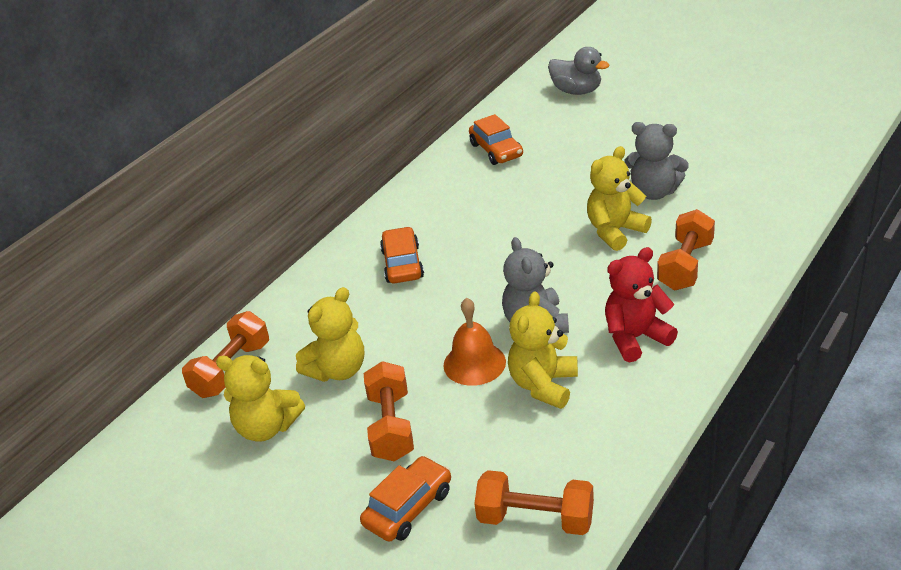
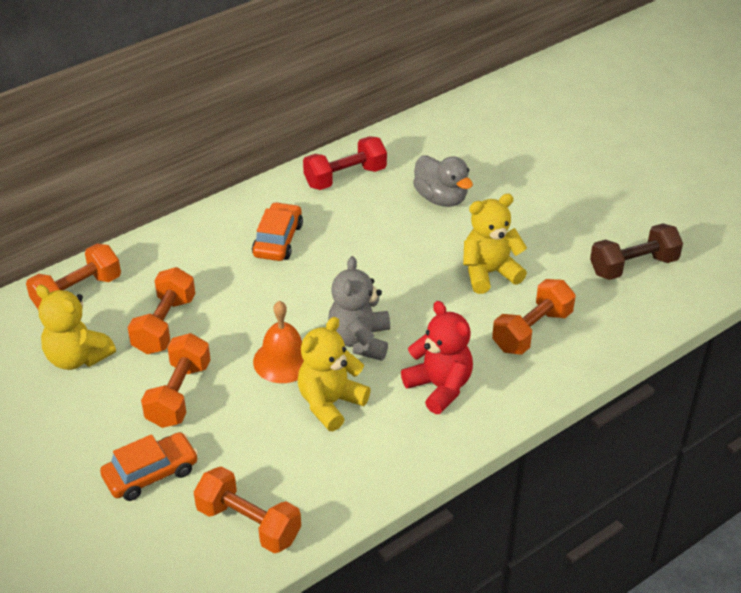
camera: 15 degrees right, 5 degrees up
(338, 370) = (164, 325): yellow teddy bear -> orange dumbbell
(432, 195) = (345, 177): none -> red dumbbell
(496, 150) = (432, 149): orange car -> none
(577, 91) = (548, 109): grey duck -> grey duck (441, 198)
(635, 338) = (439, 387): red teddy bear -> red teddy bear turned 60 degrees clockwise
(654, 192) = (552, 244): grey teddy bear -> none
(735, 188) = (633, 266): none -> brown dumbbell

